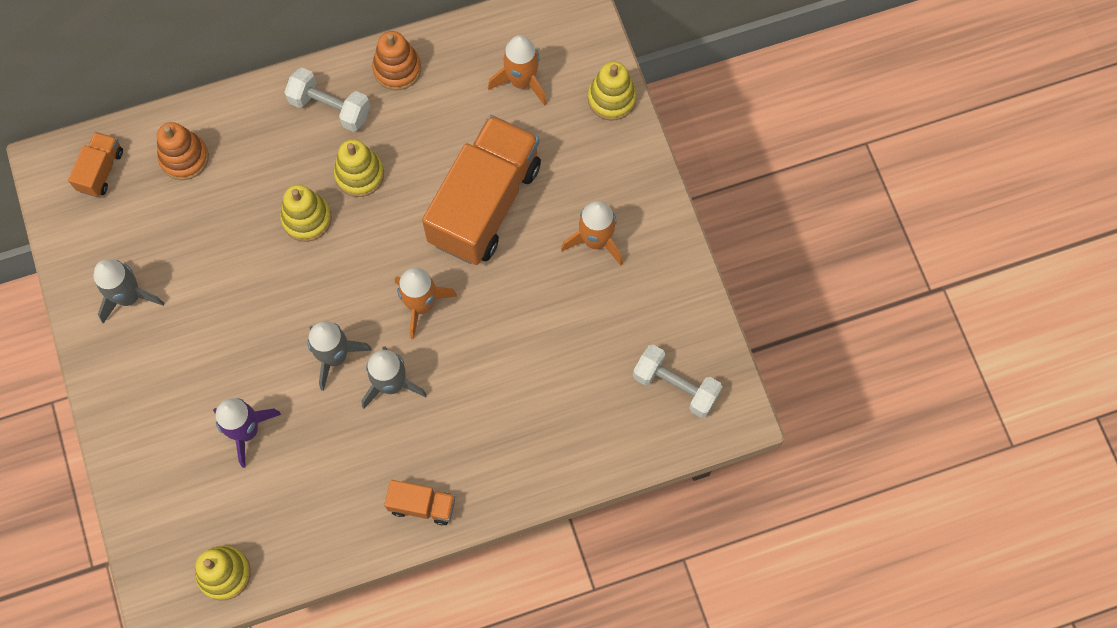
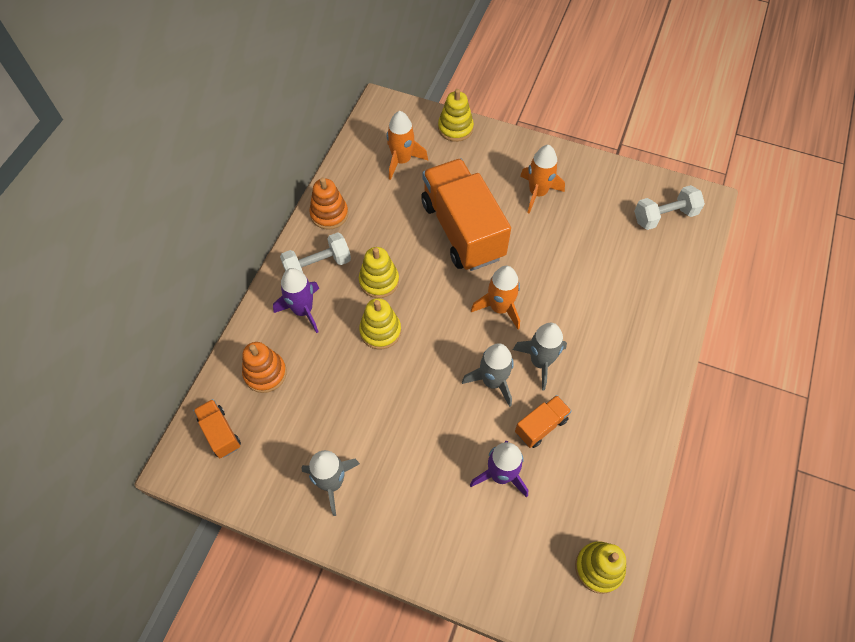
camera: 50 degrees left, 10 degrees down
(272, 135) = (303, 310): none -> purple rocket
(422, 505) = (641, 402): orange truck -> orange truck (541, 426)

